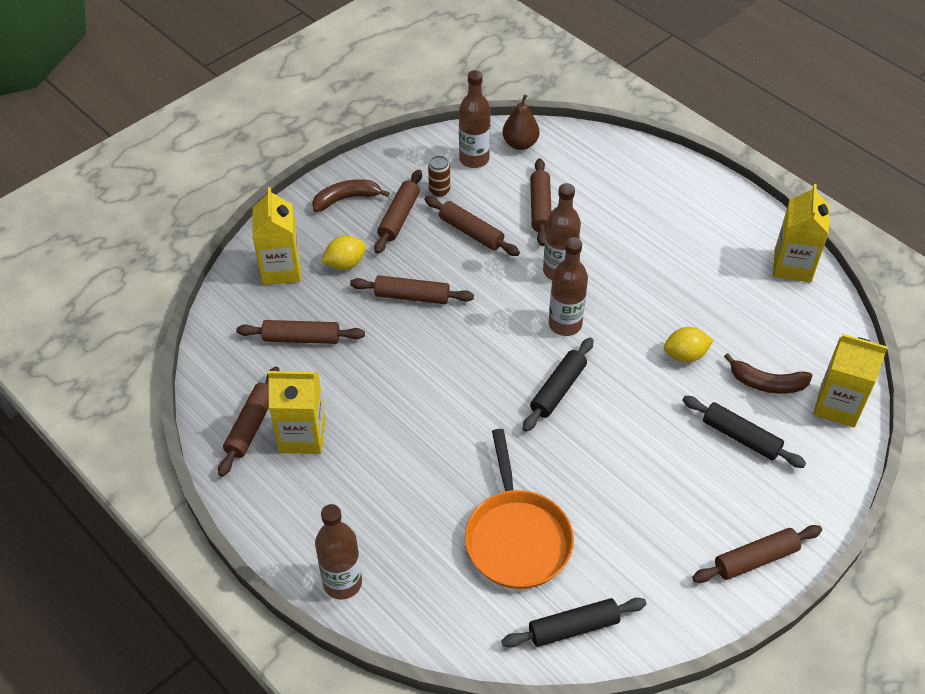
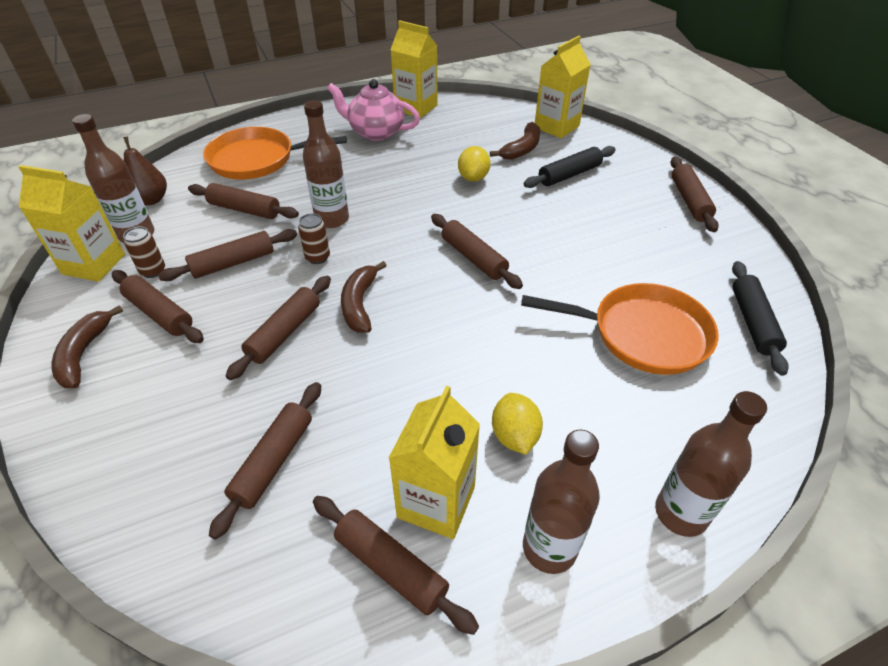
camera: 70 degrees left, 5 degrees down
(281, 269) = (137, 456): yellow carton -> yellow carton (94, 264)
(345, 263) = (186, 382): yellow lemon -> yellow lemon (514, 436)
(463, 330) = (360, 304): none -> brown banana
(504, 282) = (318, 257): none -> brown can
(558, 389) = (473, 258): black rolling pin -> brown rolling pin
(565, 324) = (398, 233): brown bottle -> brown bottle (549, 548)
(617, 182) = (257, 159): none -> orange pan
(720, 250) = (376, 132): none -> pink teapot

